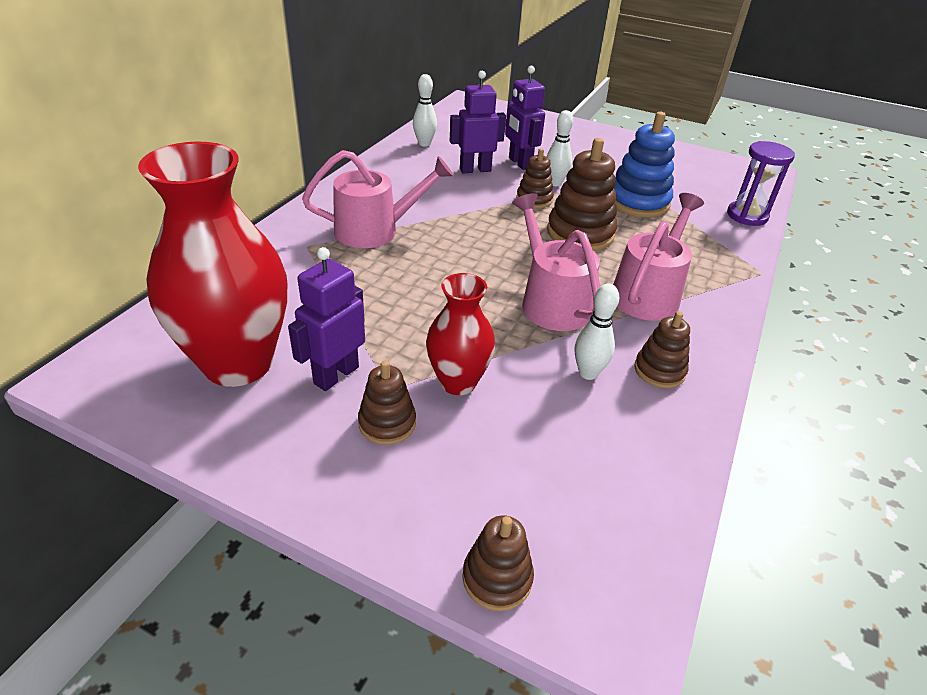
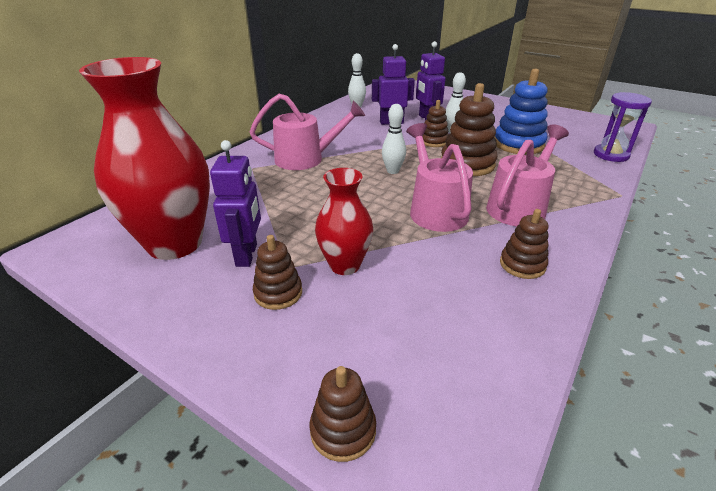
camera: 10 degrees right, 5 degrees down
(336, 375) = (247, 255): purple robot -> purple robot turned 135 degrees clockwise
(588, 373) = (458, 264): white bowling pin -> white bowling pin (392, 171)

